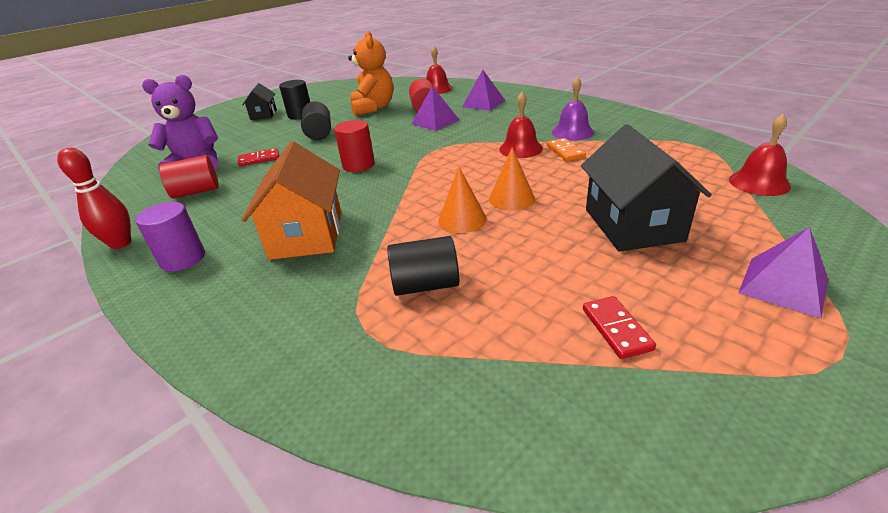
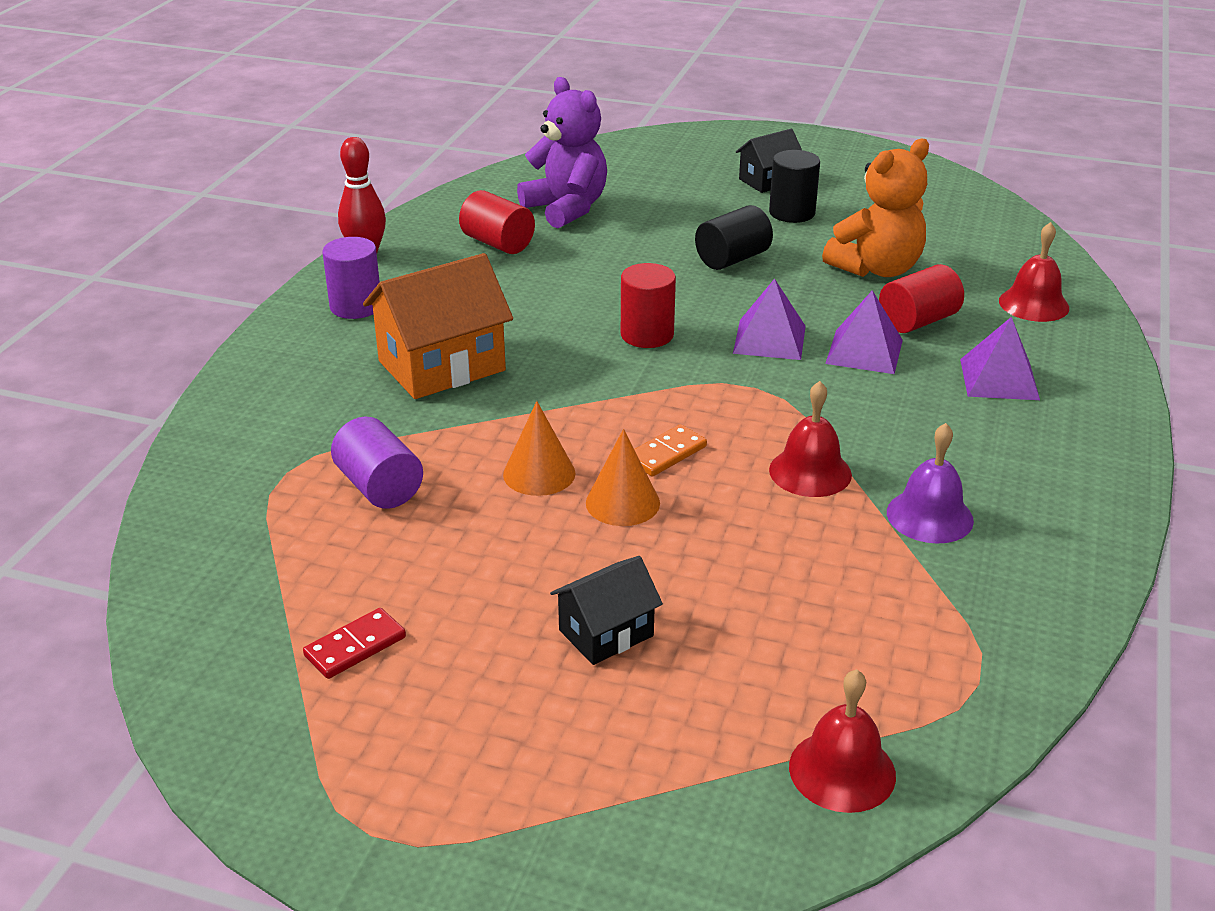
camera: 60 degrees right, 0 degrees up
(259, 159) = (613, 247): red domino -> none
(425, 285) = (379, 487): black cylinder -> purple cylinder
(565, 152) = (831, 523): orange domino -> orange domino (666, 454)
(633, 224) = (606, 633): black house -> black house, size x0.57
(783, 286) = (506, 789): purple pyramid -> purple pyramid (769, 339)

